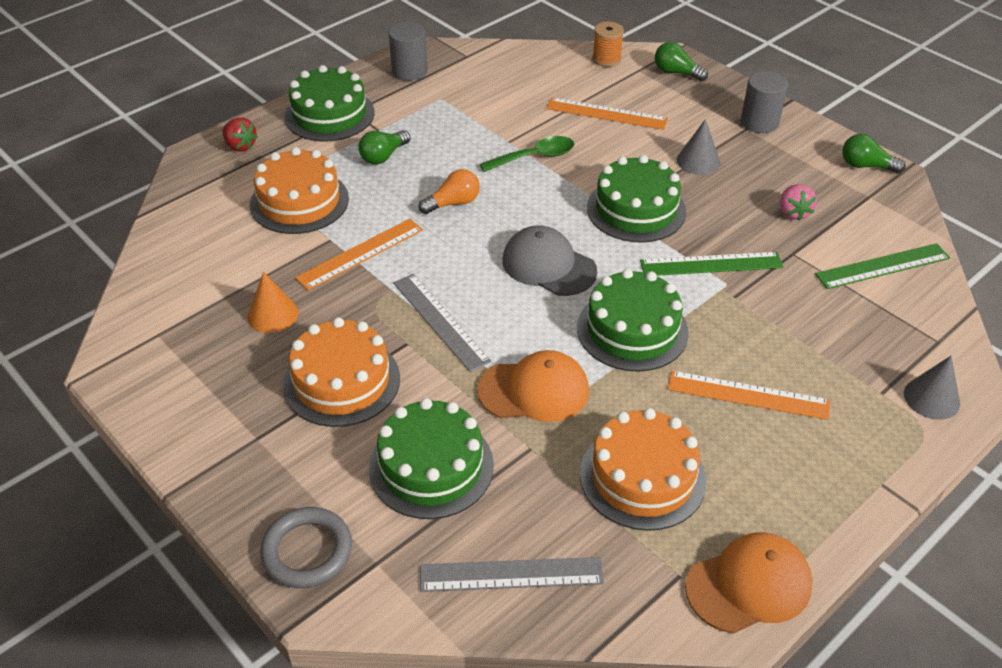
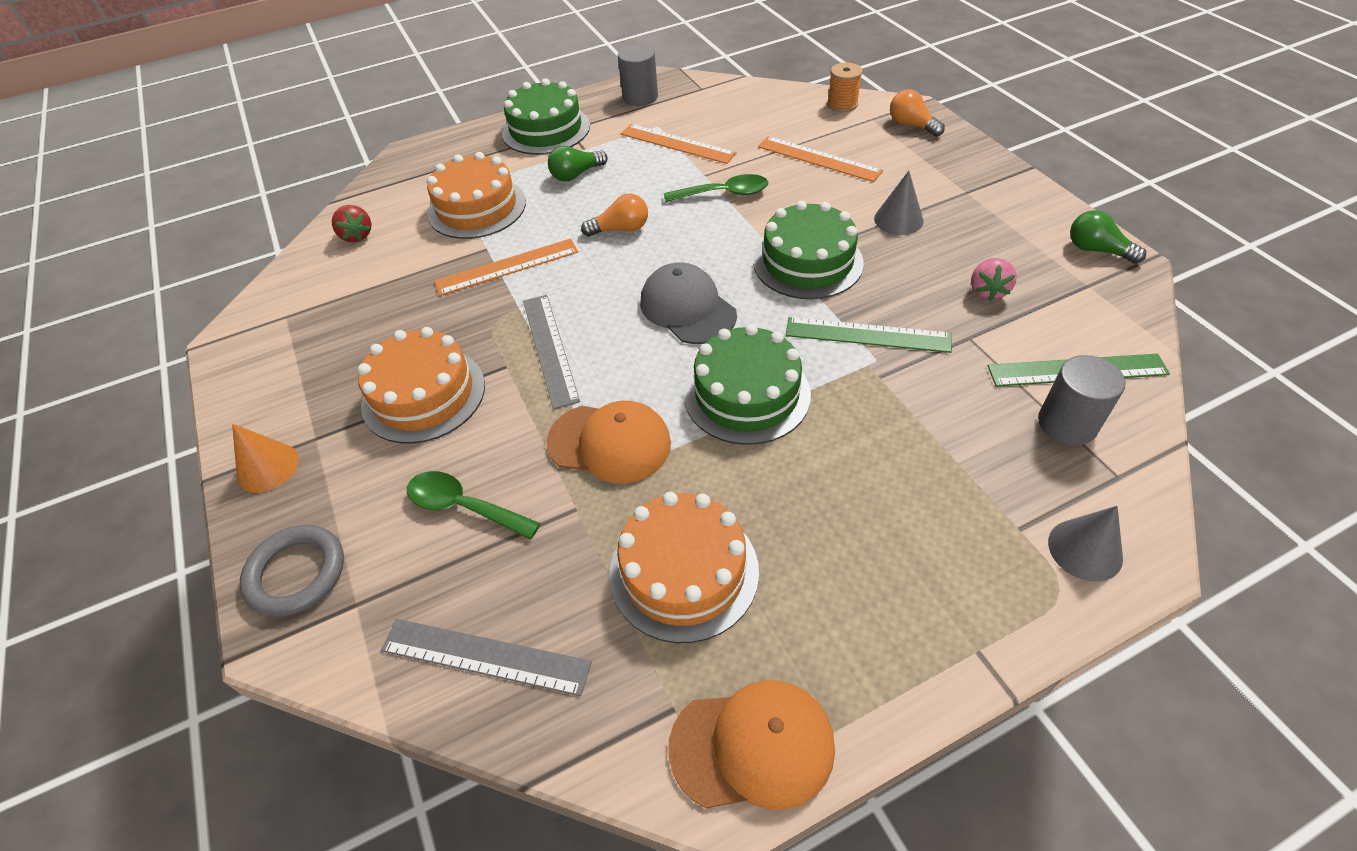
camera: 20 degrees right, 5 degrees up
(240, 146) = (452, 149): red strawberry -> red strawberry (357, 236)
(272, 314) = (395, 314): orange cone -> orange cone (268, 467)
(431, 466) = (464, 506): green cake -> green spoon
(676, 73) = (911, 125): green light bulb -> orange light bulb
(748, 395) = (849, 497): orange ruler -> orange ruler (677, 143)
(759, 122) = (985, 187): grey cylinder -> grey cylinder (1067, 423)

